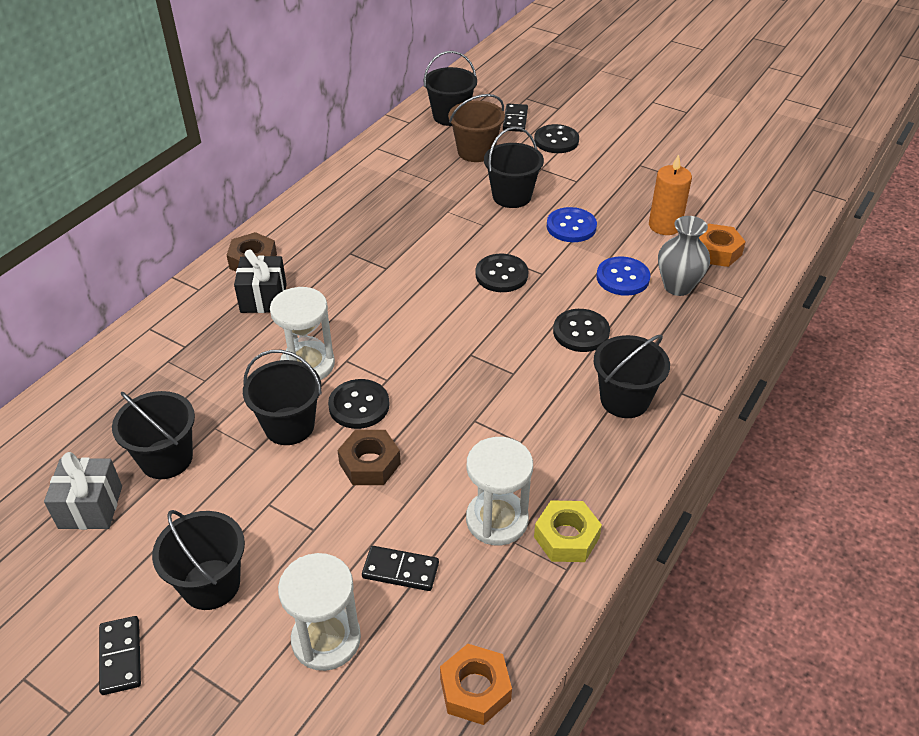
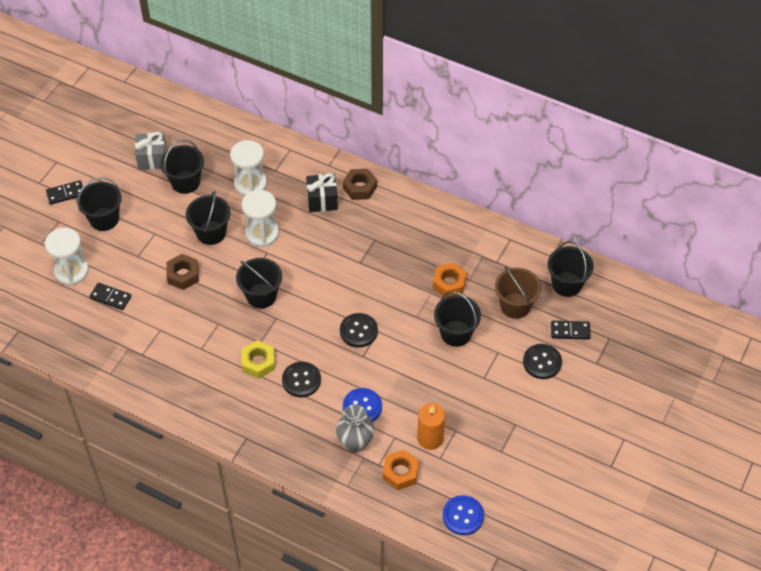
camera: 85 degrees right, 10 degrees up
(359, 405) = (228, 264): black button -> none
(400, 570) = (110, 297): black domino -> black domino turned 75 degrees counterclockwise
(475, 689) = (41, 335): orange nut -> orange nut (449, 283)
(497, 520) = (143, 339): white hourglass -> white hourglass (250, 184)
(566, 537) = (131, 373): yellow nut -> yellow nut (258, 362)
(571, 226) = (421, 374): blue button -> blue button (463, 516)
(624, 400) = (238, 405): black bucket -> black bucket (261, 296)

